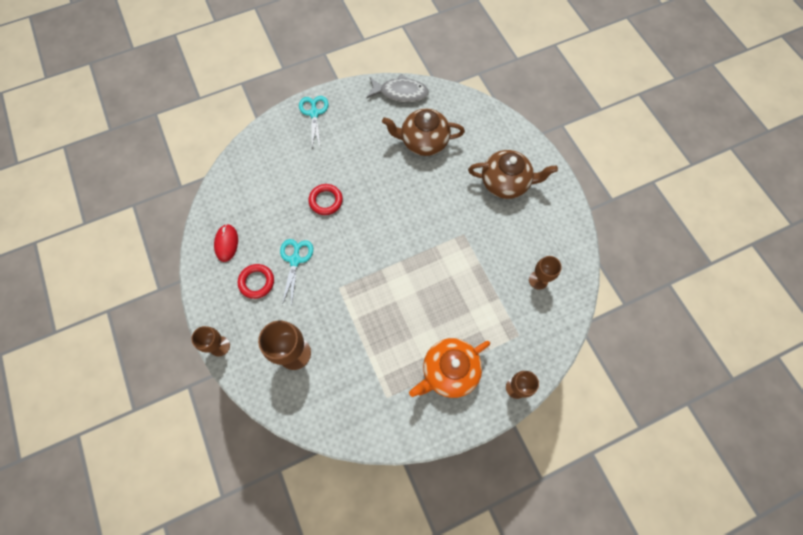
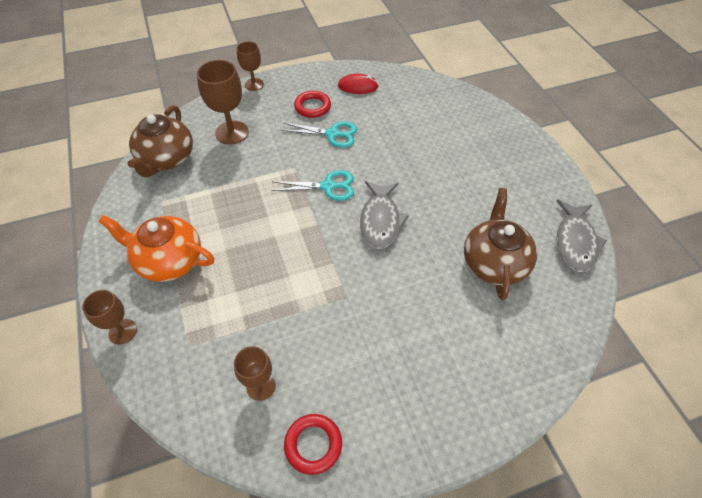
camera: 95 degrees right, 15 degrees down
(314, 113) = (525, 152): turquoise scissors -> turquoise scissors (328, 186)
(326, 201) = (403, 160): red ring -> red ring (313, 444)
(393, 215) = (380, 221): none -> grey fish
(449, 371) = (169, 261): orange teapot -> orange teapot turned 45 degrees counterclockwise
(505, 183) = (427, 364): brown teapot -> brown teapot (166, 159)

